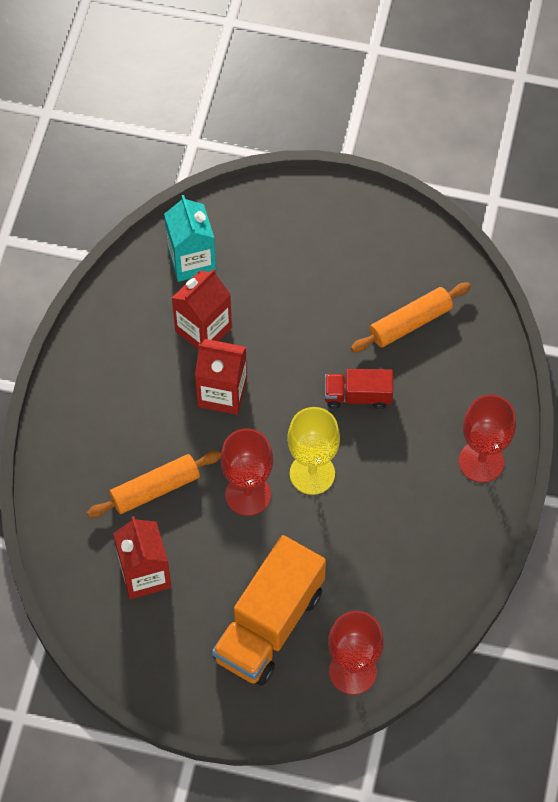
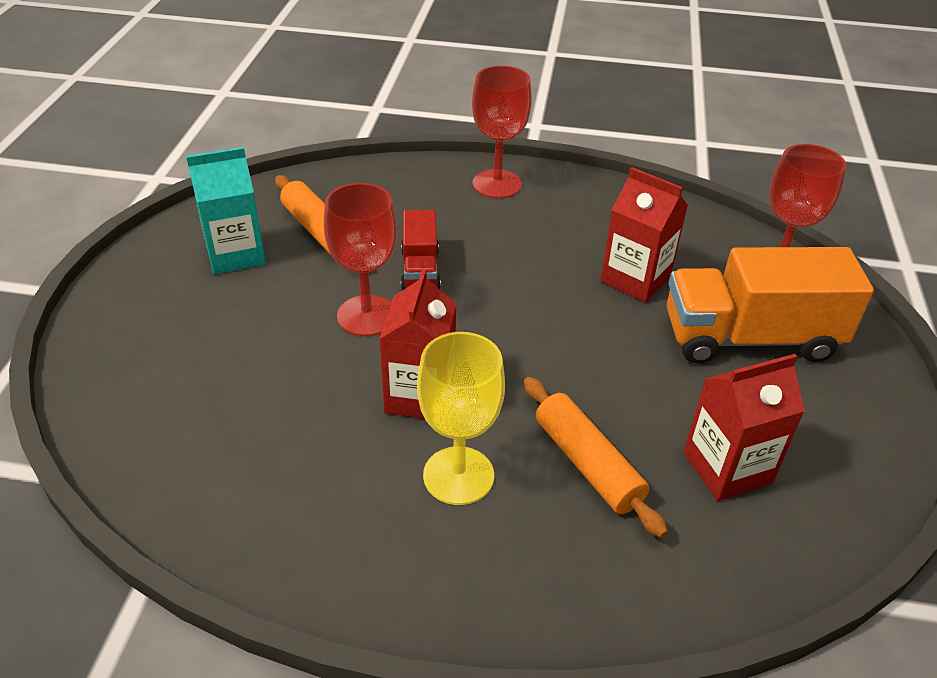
camera: 95 degrees left, 20 degrees down
(191, 260) = (183, 441): turquoise carton -> turquoise carton (235, 254)
(203, 329) = (311, 421): red carton -> red carton (635, 279)
(248, 494) = (575, 363): red goblet -> red goblet (367, 316)
(269, 625) = (750, 338): orange truck -> orange truck turned 150 degrees clockwise
(312, 473) = (533, 306): yellow goblet -> yellow goblet (458, 475)

